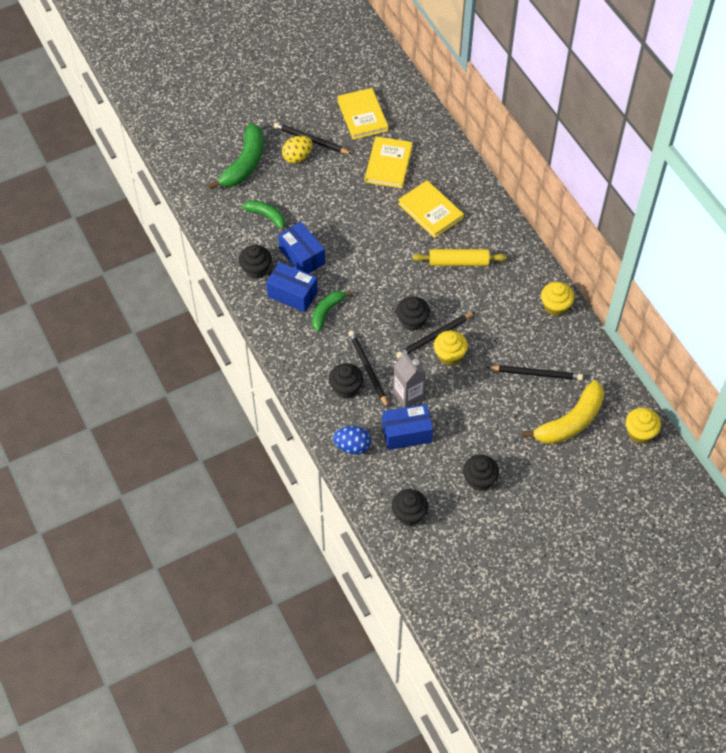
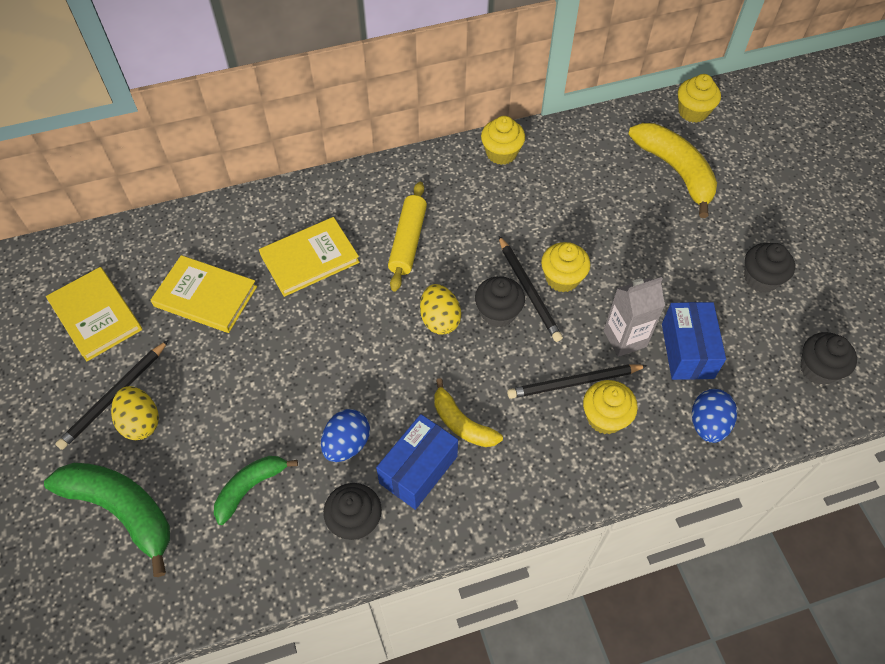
camera: 80 degrees left, 0 degrees up
(302, 256) = (347, 444): blue box -> blue egg
(327, 312) = (462, 423): green banana -> yellow banana
(346, 388) = (605, 417): black cupcake -> yellow cupcake
(362, 115) = (96, 315): yellow book -> yellow book turned 60 degrees clockwise
(399, 289) = (440, 320): none -> yellow egg
(536, 373) = (601, 191): black pencil -> none

